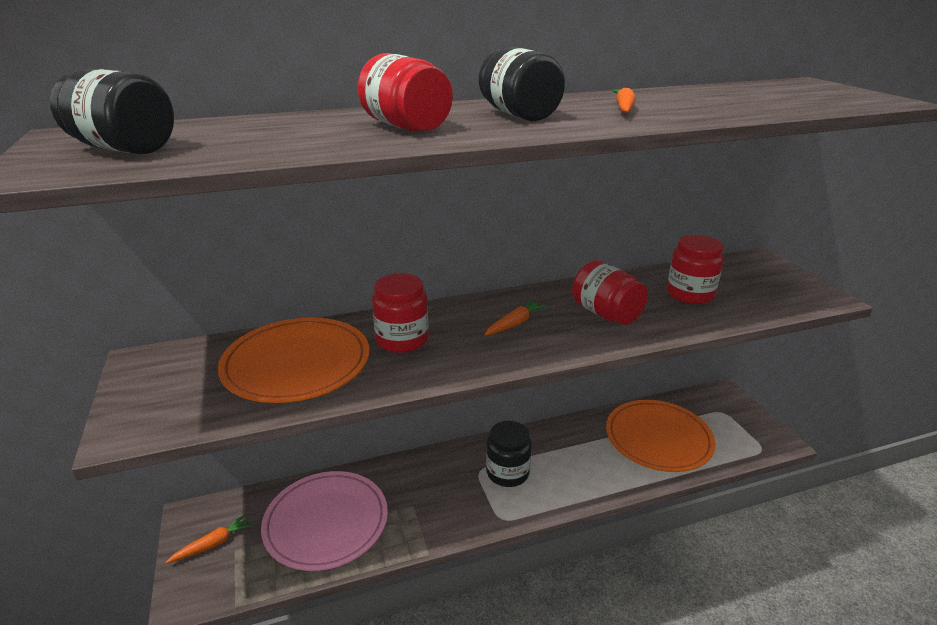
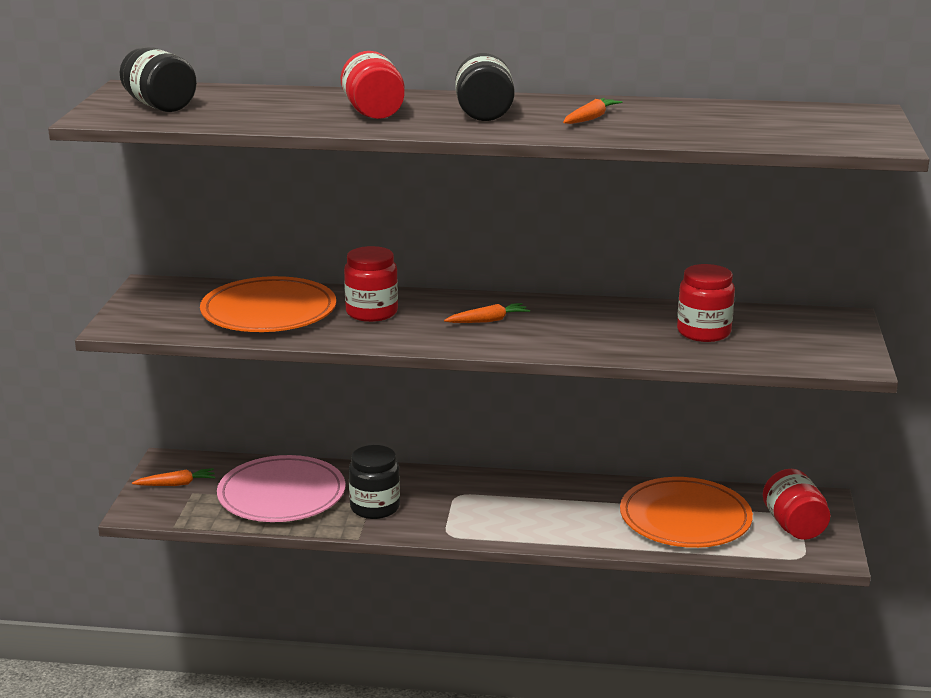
camera: 25 degrees right, 5 degrees down
(507, 472) = (486, 504): black jar -> black jar (375, 507)
(606, 314) = (588, 330): red jar -> red jar (794, 526)

